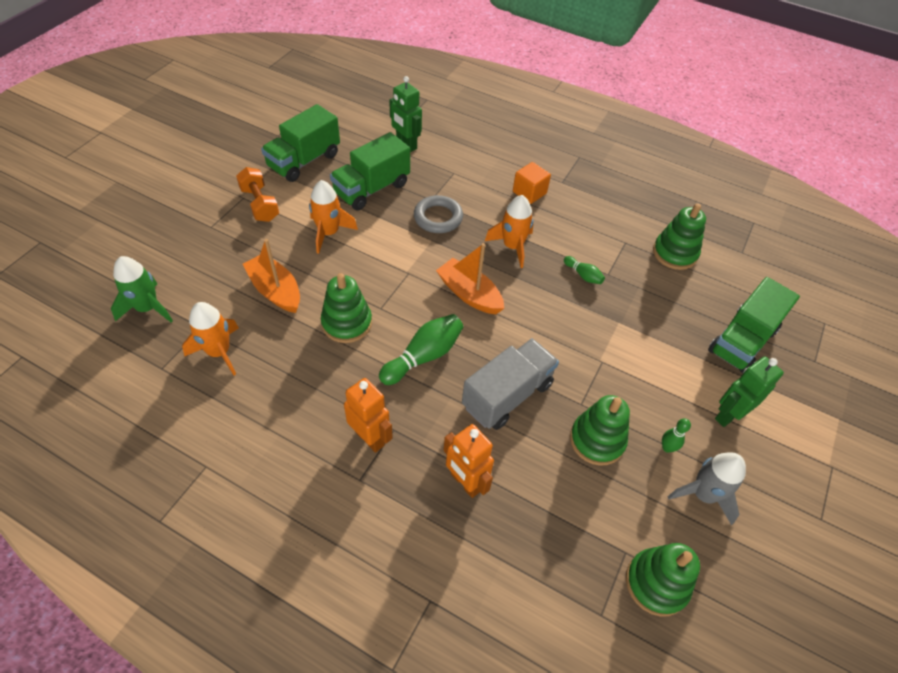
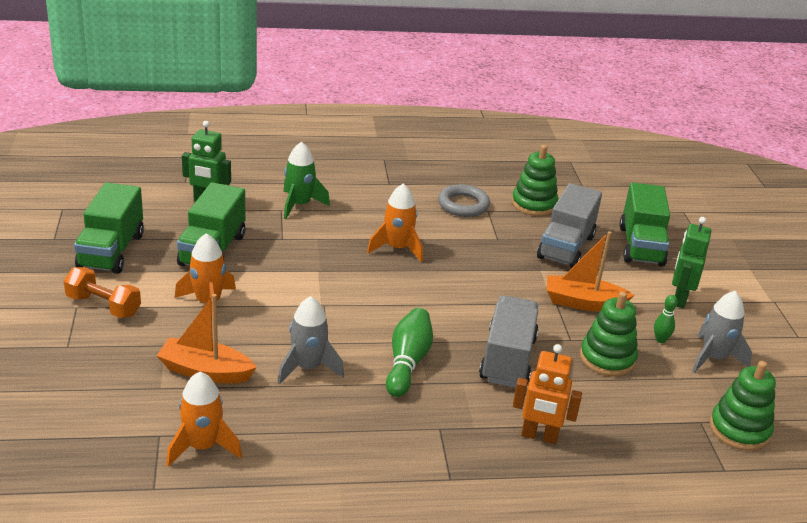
camera: 35 degrees left, 20 degrees down
(147, 308) = (76, 445): green rocket -> green rocket (299, 205)
(347, 323) = (308, 367): green stacking toy -> grey rocket
(370, 438) = (426, 444): orange robot -> none
(438, 217) = (305, 250): grey ring -> grey ring (463, 205)
(469, 294) = (397, 299): orange boat -> orange boat (583, 303)
(529, 192) = (368, 201): orange cube -> none
(583, 275) = (478, 247): green bowling pin -> none
(664, 309) = (565, 247): none -> grey truck

